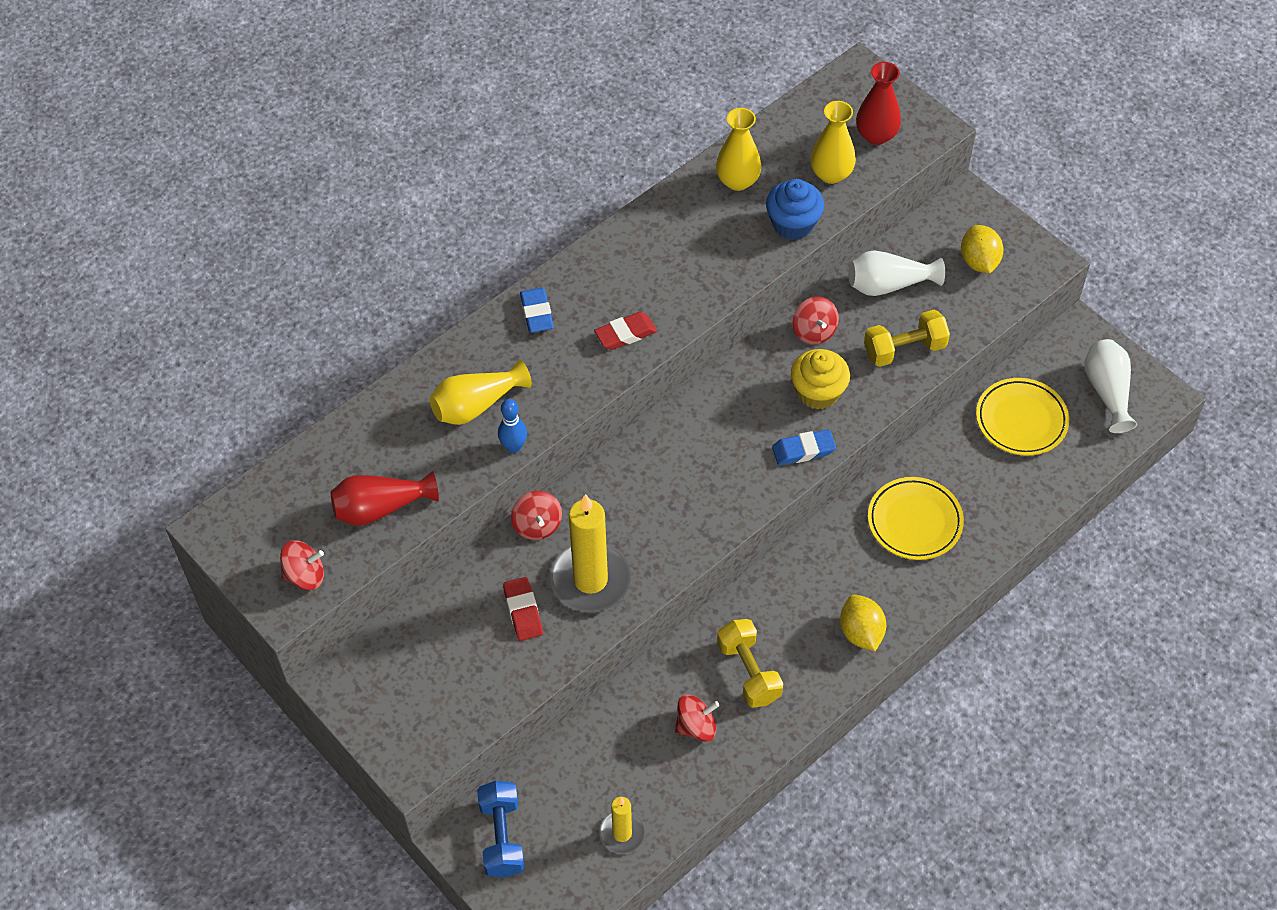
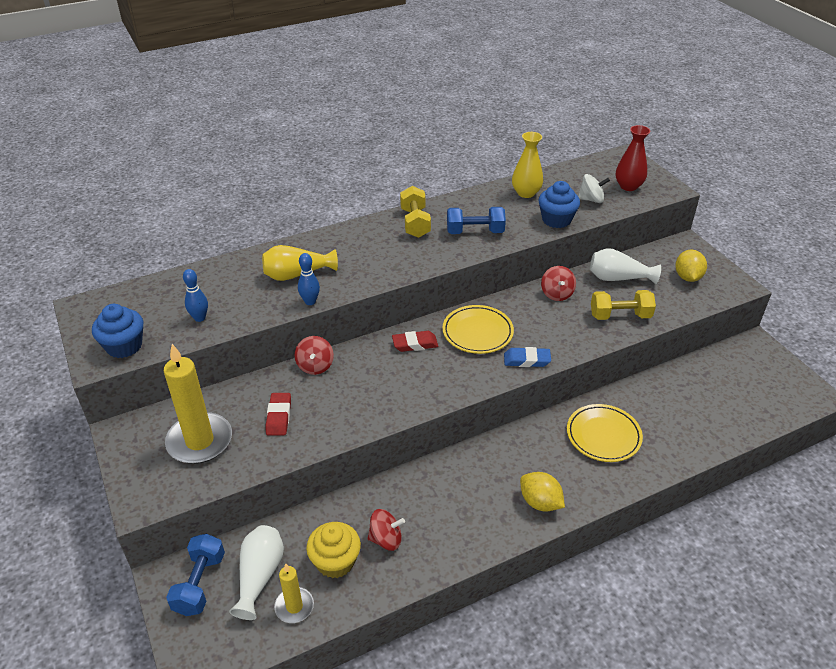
camera: 15 degrees right, 15 degrees down
(305, 575) = (124, 346): red spinning top -> blue cupcake
(381, 508) = (200, 318): red vase -> blue bowling pin
(536, 313) = (362, 234): blue eraser -> none
(590, 580) = (337, 407): yellow candle -> yellow candle (199, 441)
(625, 334) = (417, 255): red eraser -> red eraser (415, 344)
(689, 272) = (475, 232): none -> blue dumbbell
(748, 672) = (441, 509): yellow dumbbell -> yellow dumbbell (415, 223)
(818, 392) = (548, 328): yellow cupcake -> yellow cupcake (335, 561)
(831, 174) = (591, 199): yellow vase -> white spinning top
(861, 632) = (540, 502): yellow lemon -> yellow lemon turned 45 degrees counterclockwise
(1021, 420) = (701, 388): yellow plate -> yellow plate (477, 332)
(1107, 392) = (772, 384): white vase -> white vase (259, 576)

